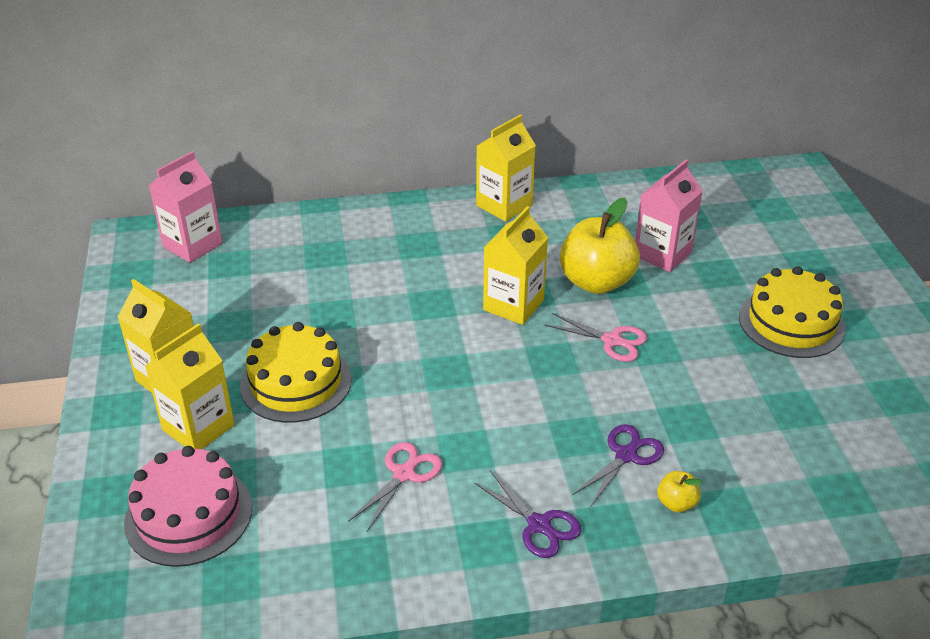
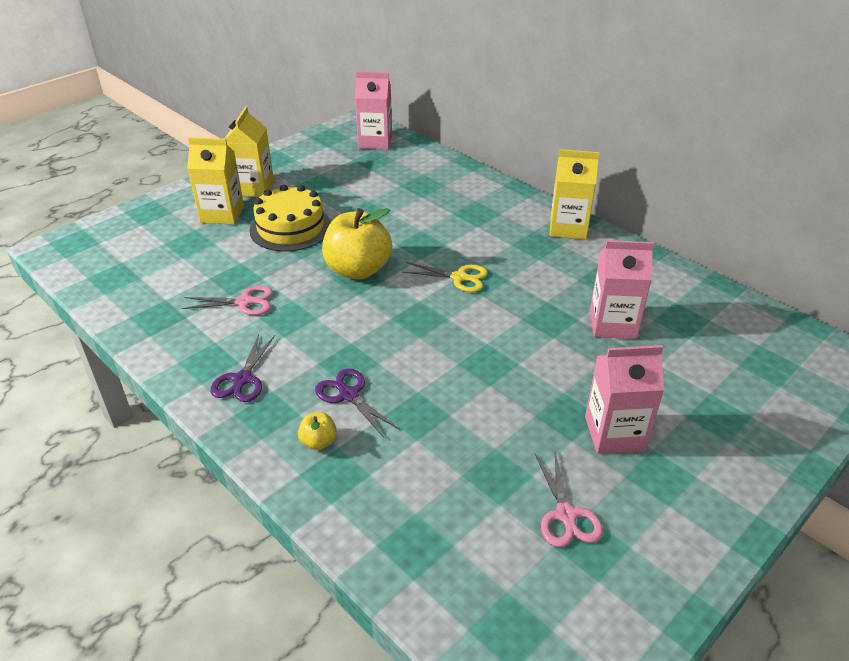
camera: 55 degrees right, 0 degrees up
(188, 514) = (151, 242): pink cake -> none
(513, 305) = (459, 277): yellow carton -> yellow scissors
(596, 282) = (533, 304): yellow apple -> yellow apple (358, 270)
(612, 340) = (472, 339): pink scissors -> pink scissors (566, 515)
(626, 455) = (348, 395): purple scissors -> purple scissors turned 135 degrees counterclockwise
(791, 322) = (614, 433): yellow cake -> pink carton

